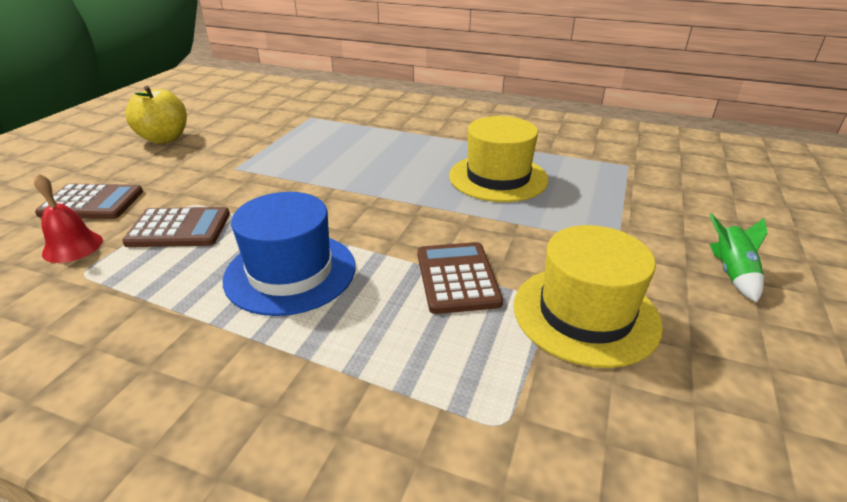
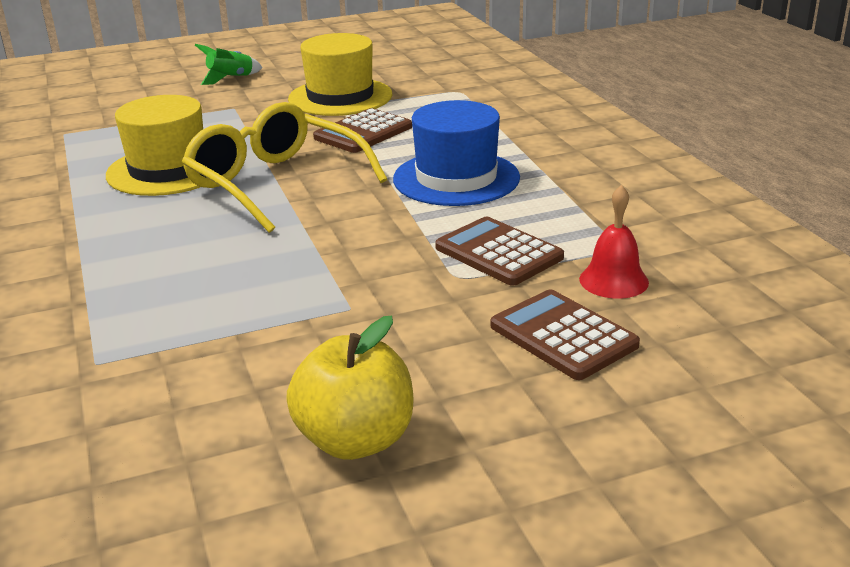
camera: 130 degrees left, 5 degrees down
(413, 201) = (276, 183): none -> yellow glasses

